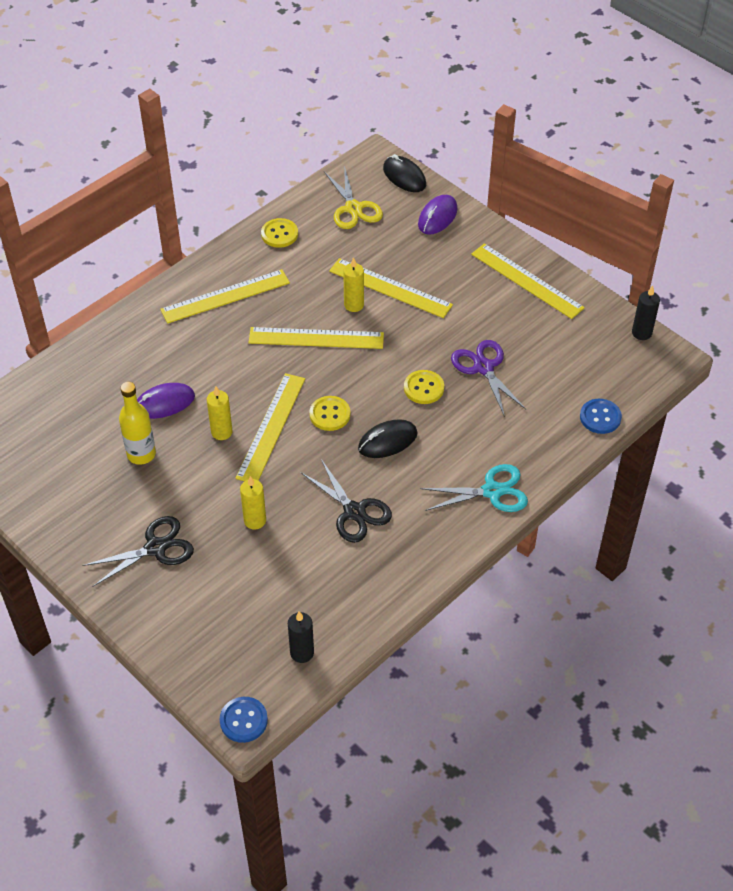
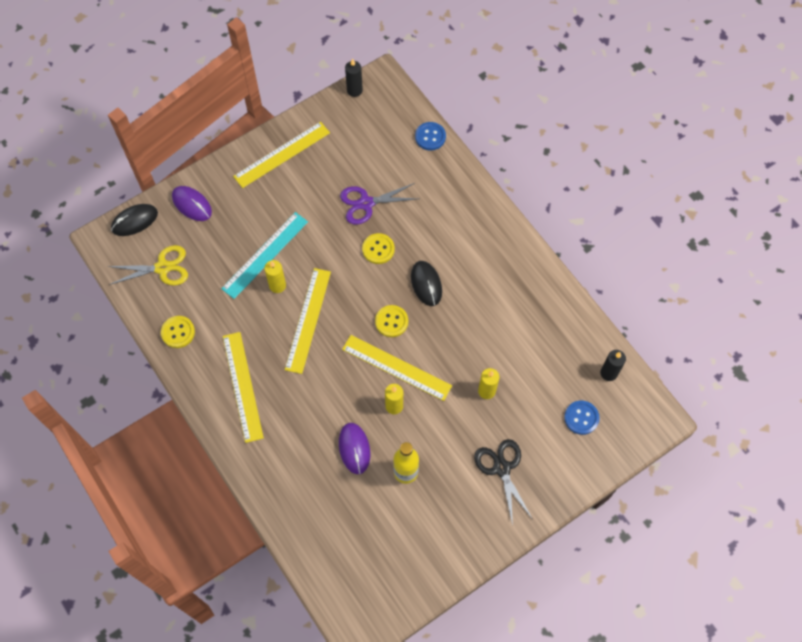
camera: 80 degrees left, 15 degrees up
(243, 720) = (660, 420): blue button -> blue button (581, 418)
(354, 512) = (489, 318): black scissors -> none
(390, 288) = (265, 255): yellow ruler -> turquoise ruler
(492, 491) = (486, 222): turquoise scissors -> none

